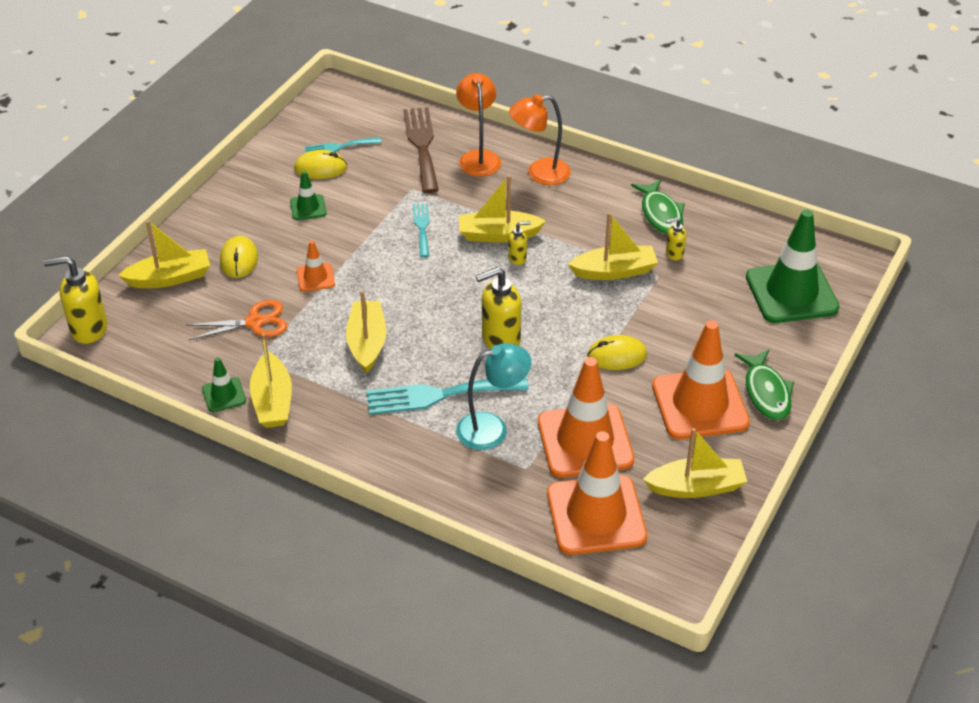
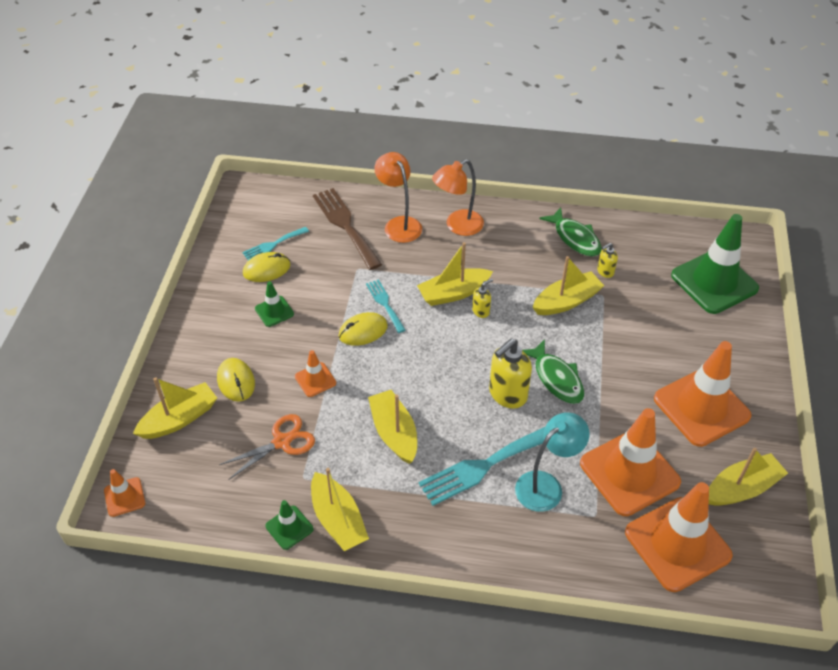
camera: 20 degrees left, 5 degrees up
(88, 329) = (124, 497): yellow soap dispenser -> orange traffic cone
(617, 356) = (611, 381): yellow mouse -> yellow mouse (363, 331)
(766, 392) = (746, 380): green fish -> green fish (556, 378)

